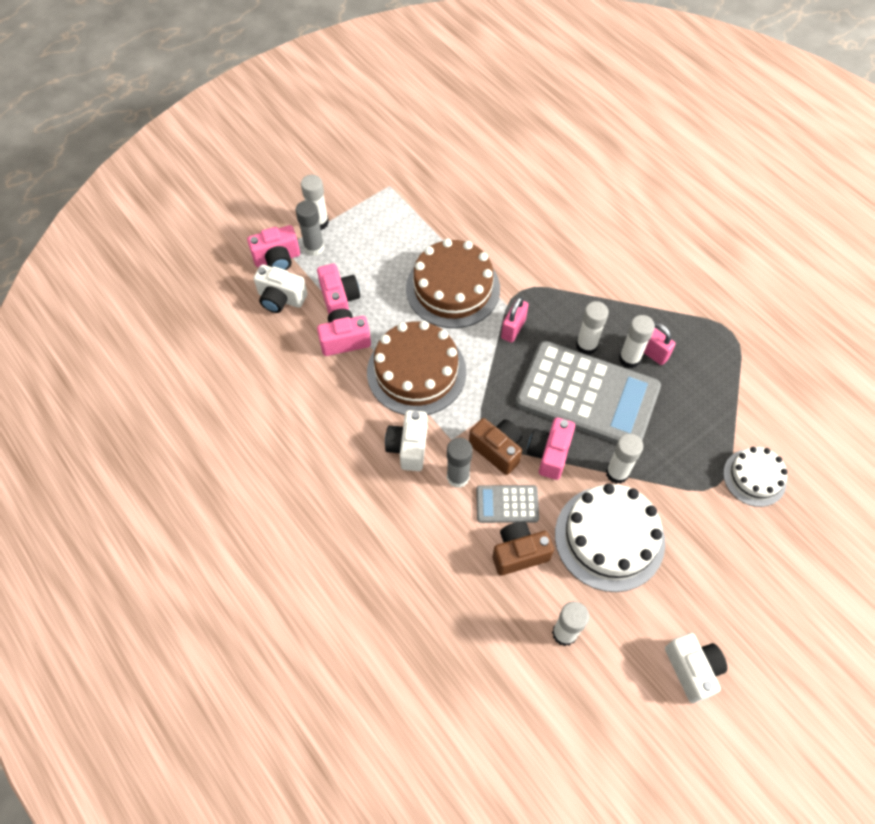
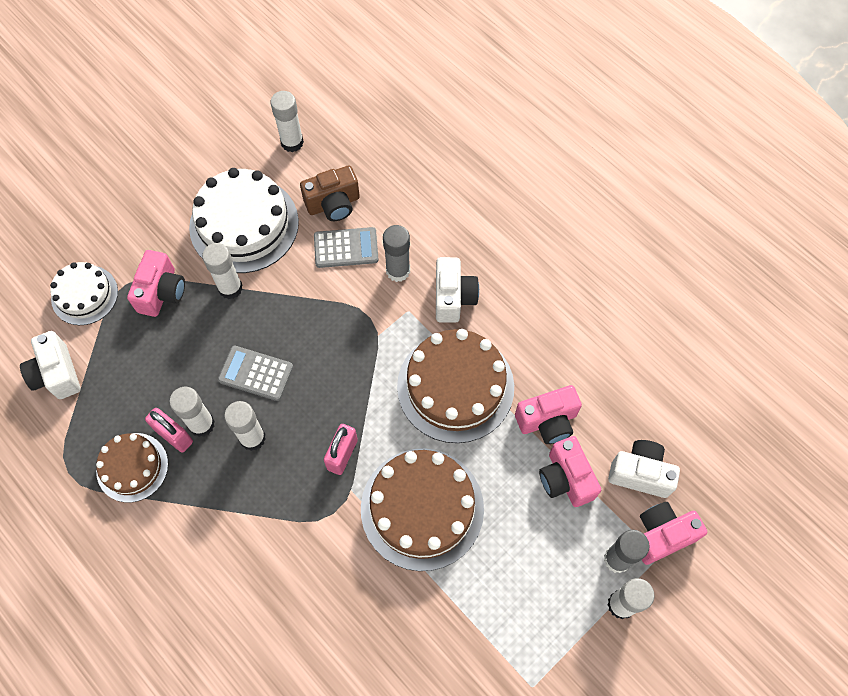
camera: 175 degrees right, 5 degrees up
(497, 450) = (357, 302): brown camera -> none
(549, 454) = (301, 302): pink camera -> pink camera (162, 292)
(587, 395) = (256, 373): grey calculator -> grey calculator, size x0.45
(681, 332) = (132, 467): none -> brown cake
(692, 669) = (181, 124): white camera -> white camera (57, 374)

